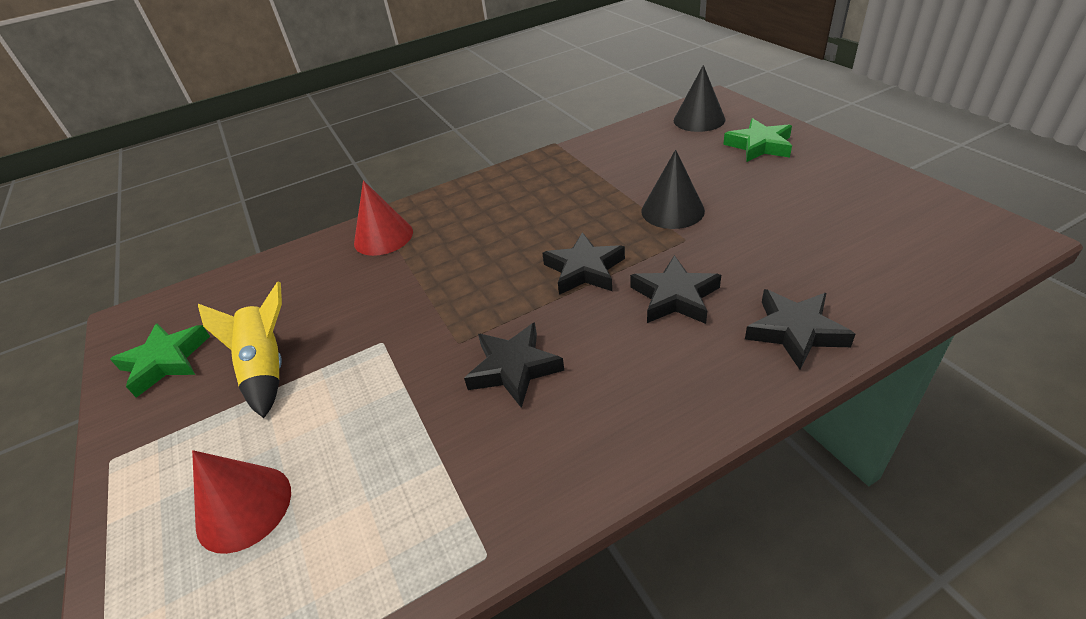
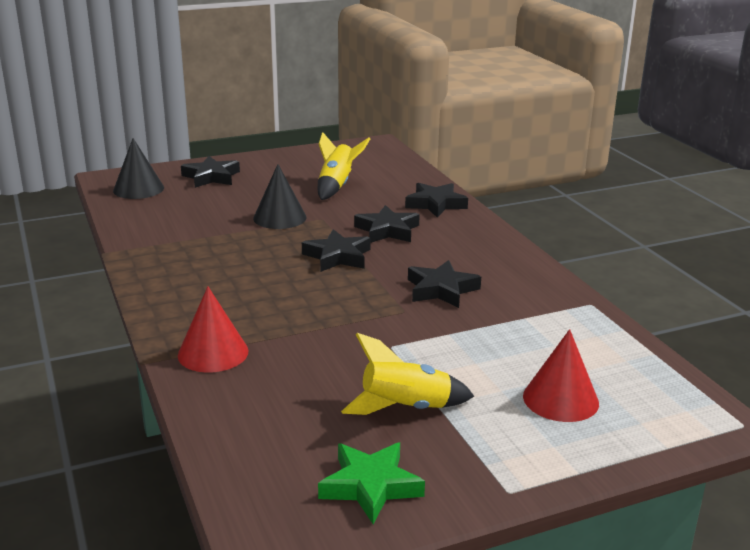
camera: 90 degrees left, 15 degrees down
(759, 146) = (211, 177): green star -> black star
(798, 231) = (337, 186): none -> yellow rocket

